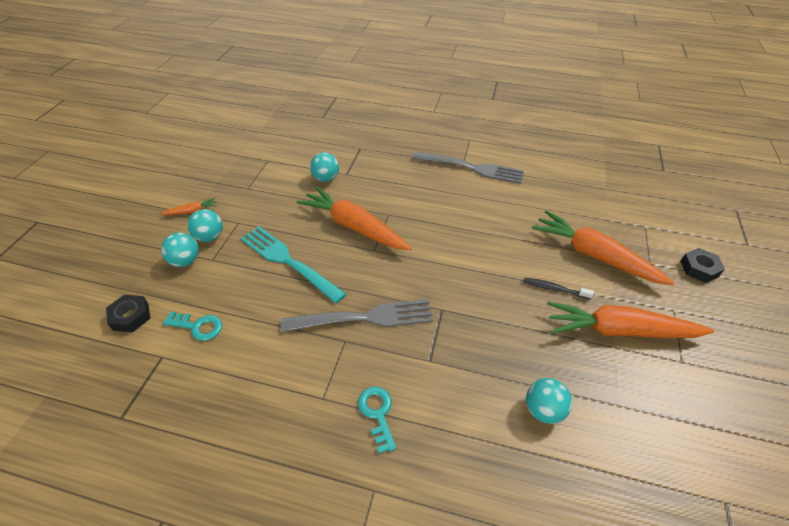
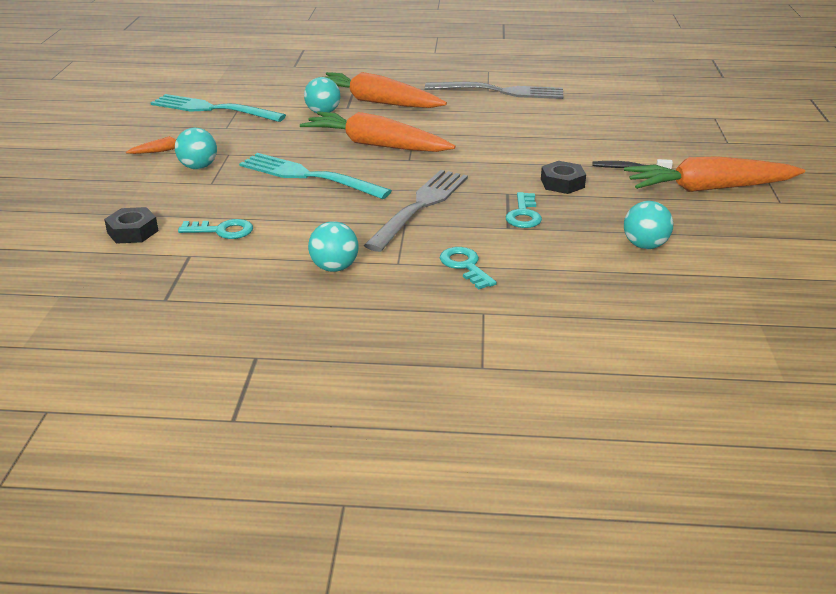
camera: 10 degrees left, 15 degrees down
(185, 261) = (178, 187): turquoise ball -> turquoise ball (334, 268)
(245, 163) = (212, 109): none -> turquoise fork
(364, 318) = (420, 206): grey fork -> grey fork turned 45 degrees counterclockwise
(447, 343) = (523, 214): none -> turquoise key
(594, 255) = (665, 142): orange carrot -> orange carrot (377, 102)
(699, 268) = (781, 141): black nut -> black nut (562, 183)

